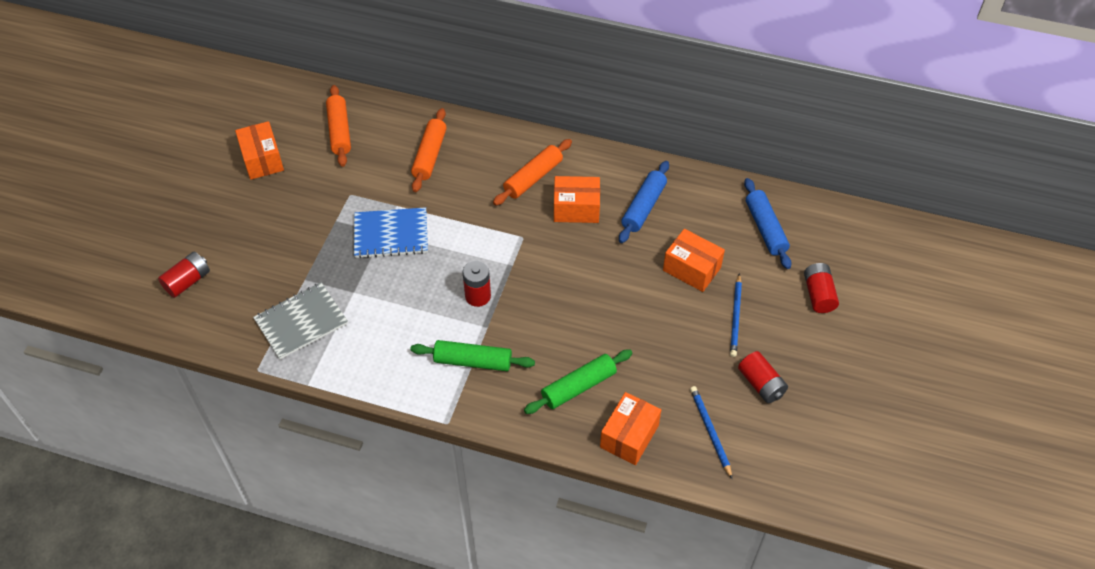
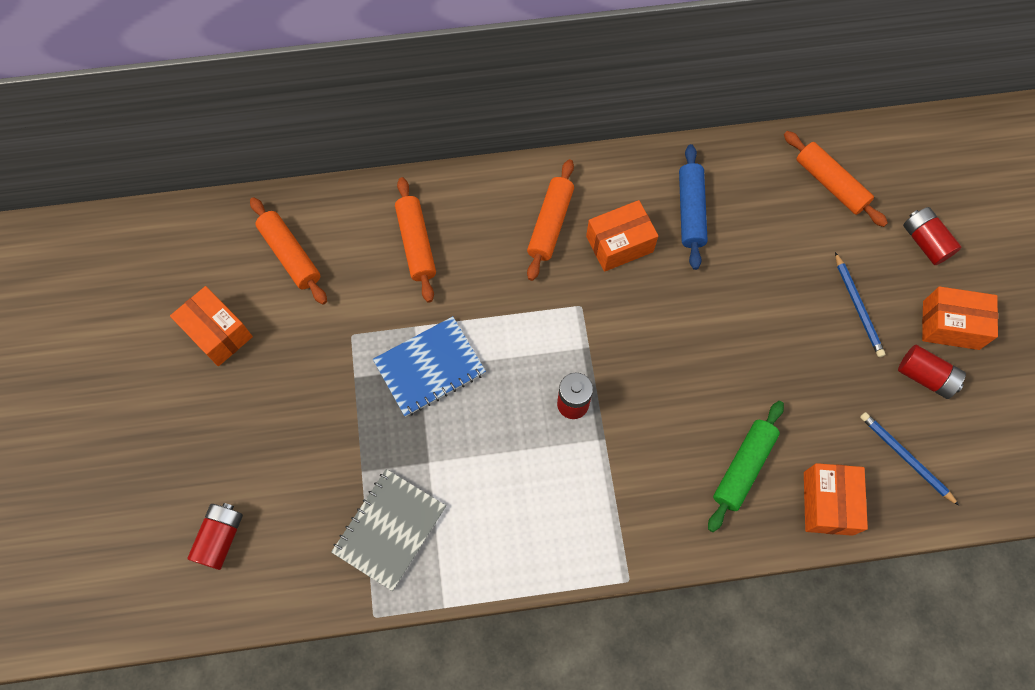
camera: 25 degrees left, 15 degrees up
(473, 361) = (613, 489): green rolling pin -> none
(691, 269) = (782, 267): orange box -> orange box (950, 325)
(765, 228) = (830, 184): blue rolling pin -> orange rolling pin

